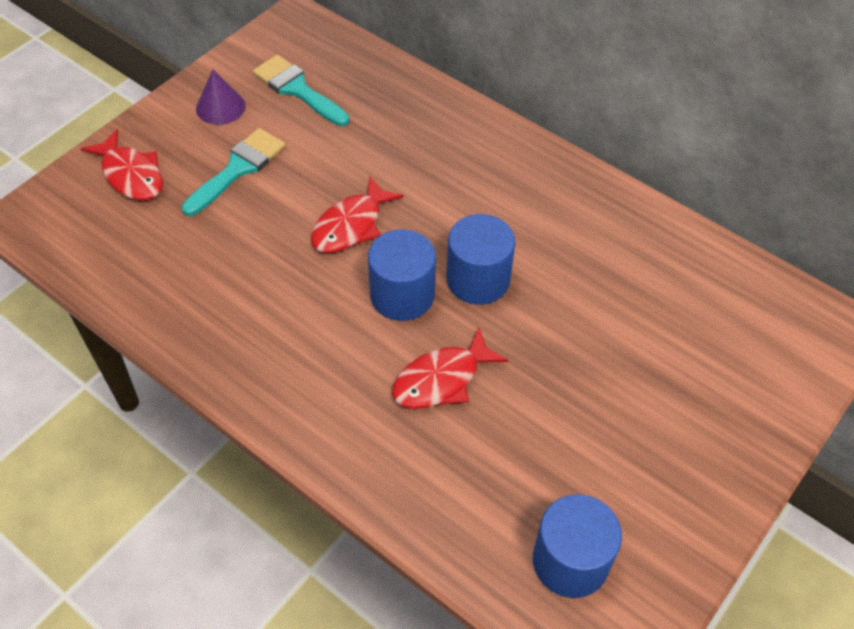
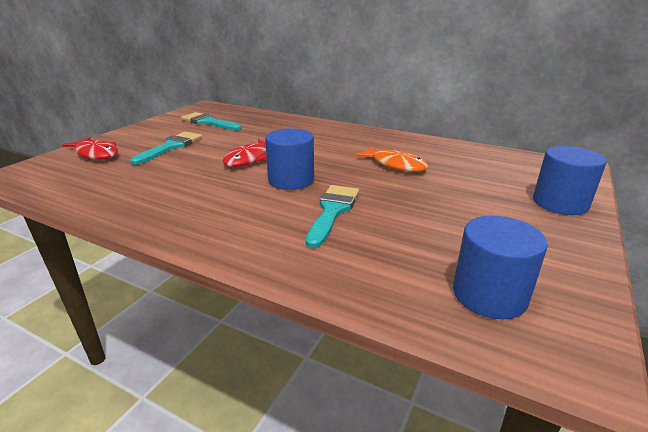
camera: 10 degrees left, 25 degrees down
(220, 107) = (160, 130): purple cone -> none
(442, 379) = (332, 211): red fish -> turquoise brush
(478, 279) = (340, 170): blue cylinder -> blue cylinder (560, 203)
(562, 278) = (395, 165): none -> orange fish

